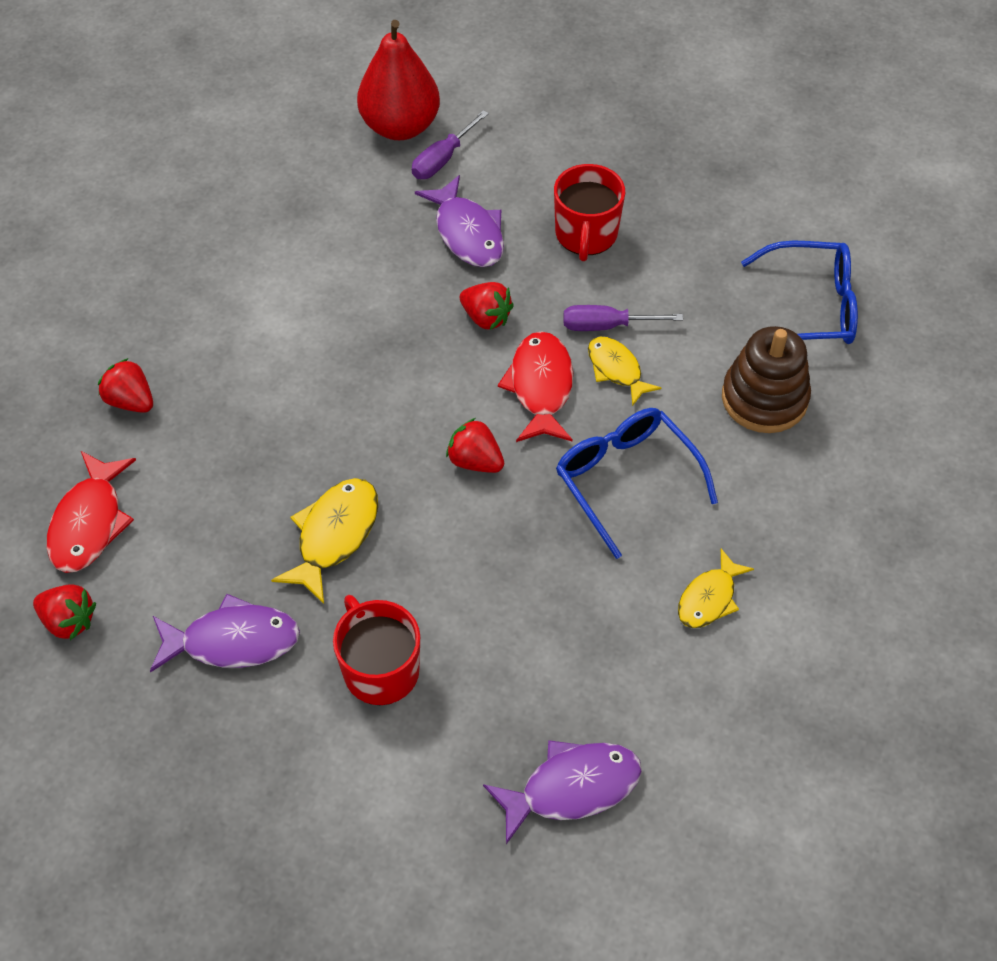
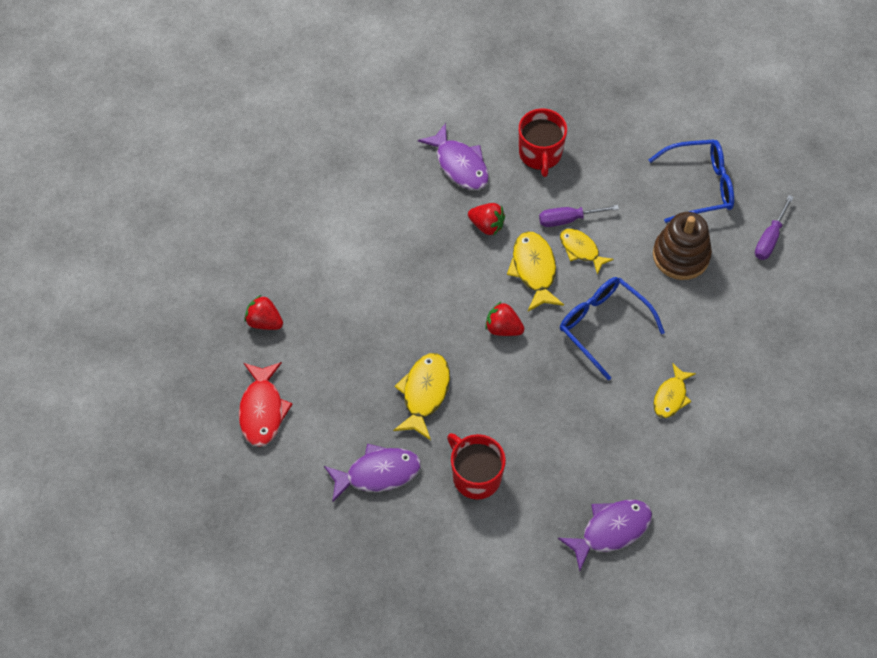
camera: 10 degrees left, 5 degrees up
(69, 621) = (269, 477): red strawberry -> none
(400, 126) = (394, 89): red pear -> none
(443, 159) = (429, 110): purple screwdriver -> purple screwdriver (770, 238)
(541, 387) = (534, 270): red fish -> yellow fish

